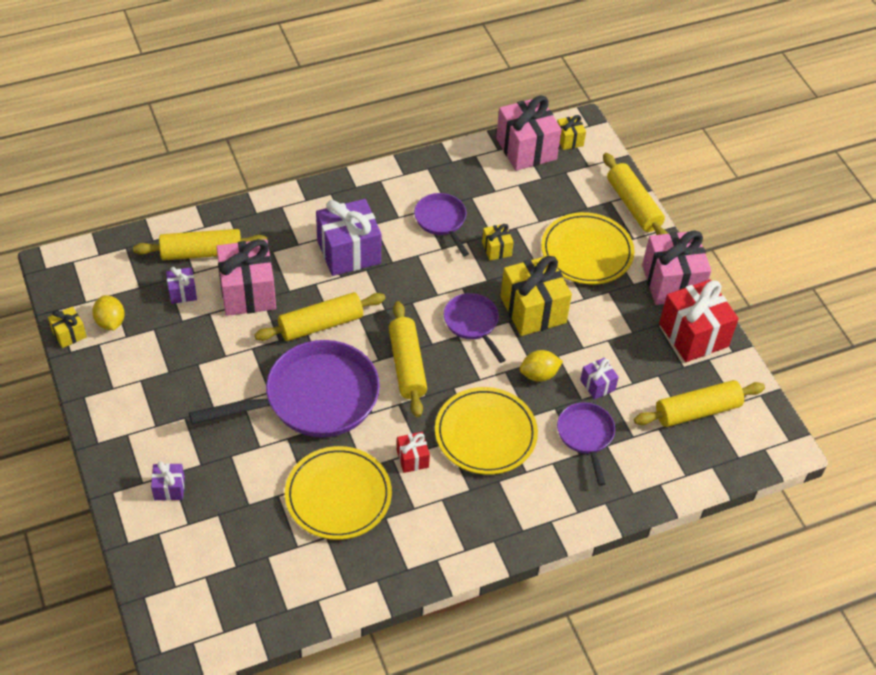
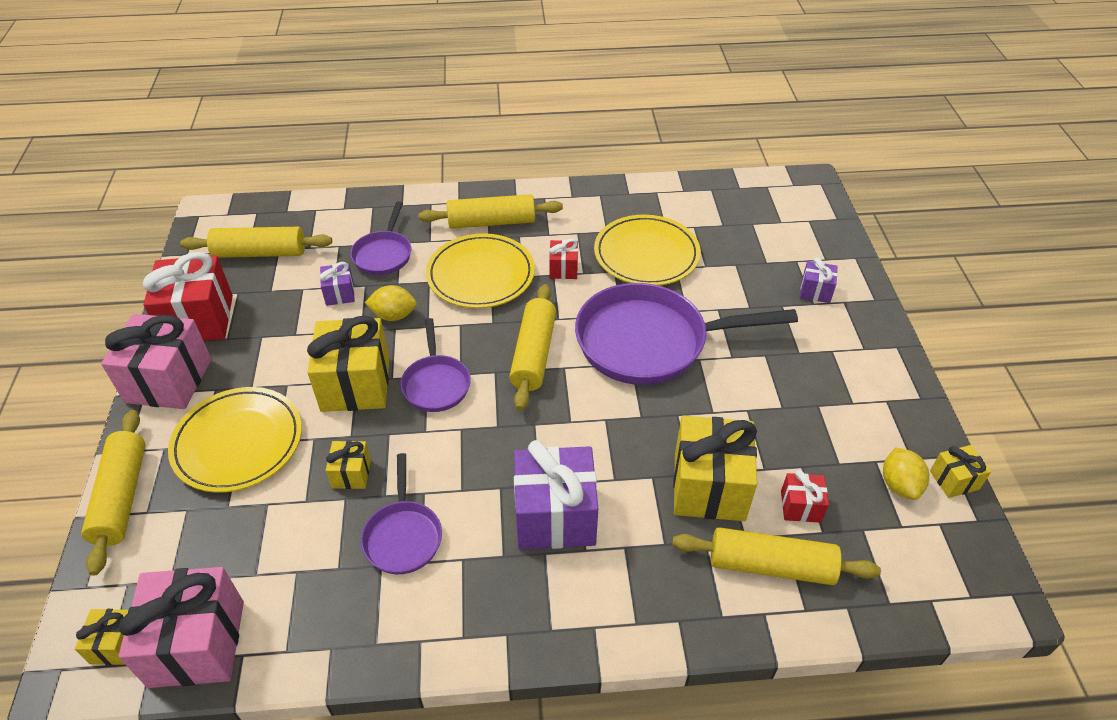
camera: 160 degrees left, 5 degrees down
(182, 292) = (800, 506): purple gift -> red gift
(248, 292) = (709, 487): pink gift -> yellow gift
(321, 324) = (621, 422): yellow rolling pin -> yellow rolling pin (491, 222)

